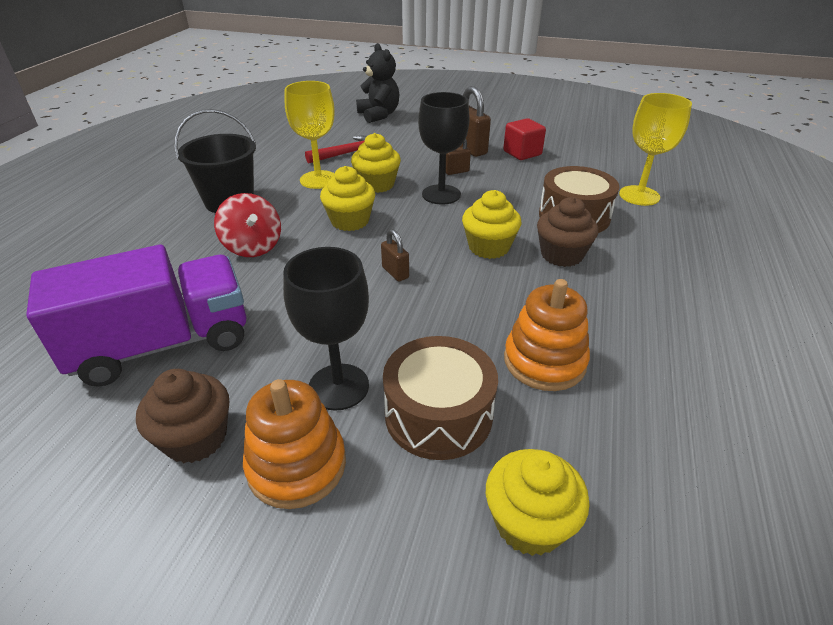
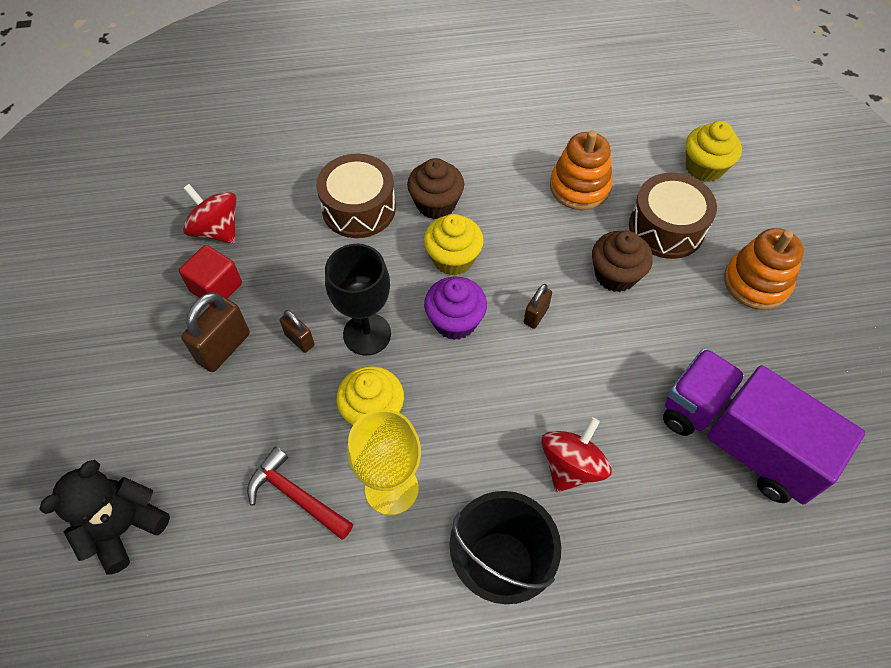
camera: 115 degrees left, 20 degrees up
(196, 438) = (785, 350): brown cupcake -> brown cupcake (615, 275)
(338, 387) = (686, 292): black goblet -> none
(350, 221) = (470, 398): yellow cupcake -> none
(422, 232) = (455, 321): none -> purple cupcake
(577, 160) = (217, 230): none -> red spinning top
(639, 196) = (289, 166): yellow goblet -> none

